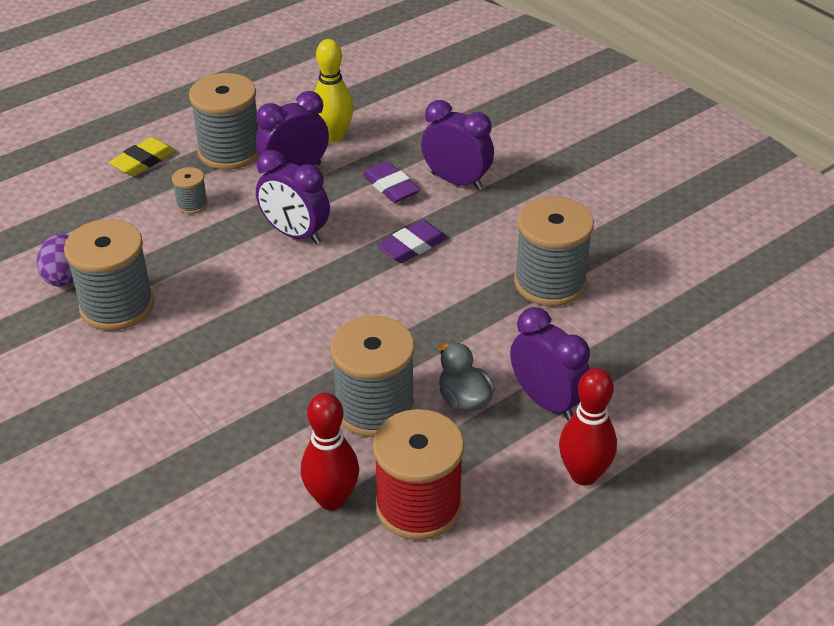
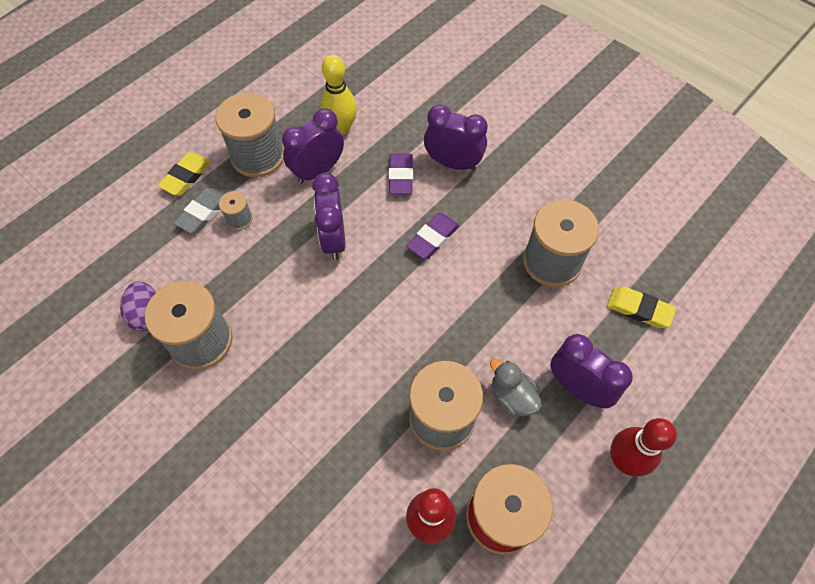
camera: 10 degrees left, 20 degrees up
(152, 195) = (203, 213): none -> grey eraser
(295, 234) = (334, 239): purple clock -> purple clock turned 60 degrees clockwise
(391, 186) = (401, 176): purple eraser -> purple eraser turned 45 degrees clockwise
(645, 338) = (639, 309): none -> yellow eraser

